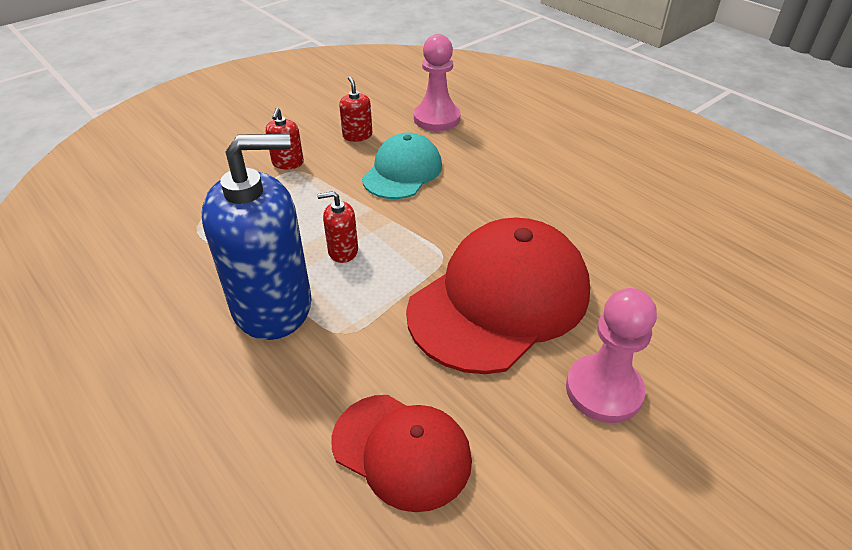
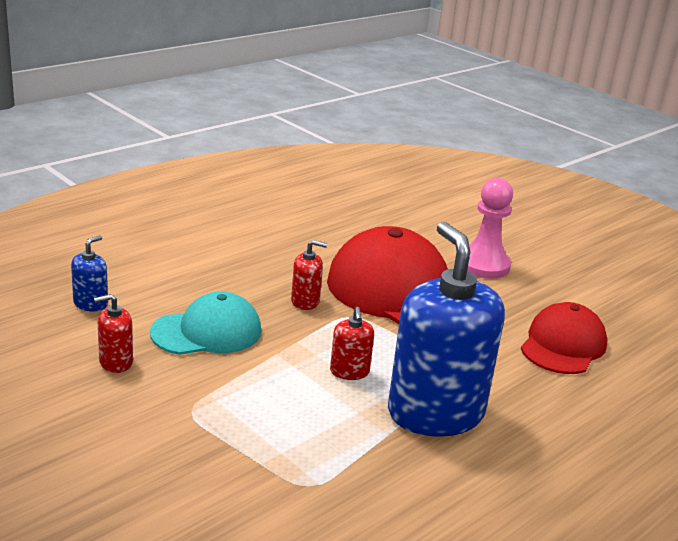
camera: 95 degrees left, 15 degrees down
(288, 163) = (173, 417): red soap dispenser -> red soap dispenser (305, 301)
(402, 172) = (207, 332): turquoise cap -> turquoise cap turned 135 degrees clockwise
(436, 118) = (91, 303): pink pawn -> blue soap dispenser

